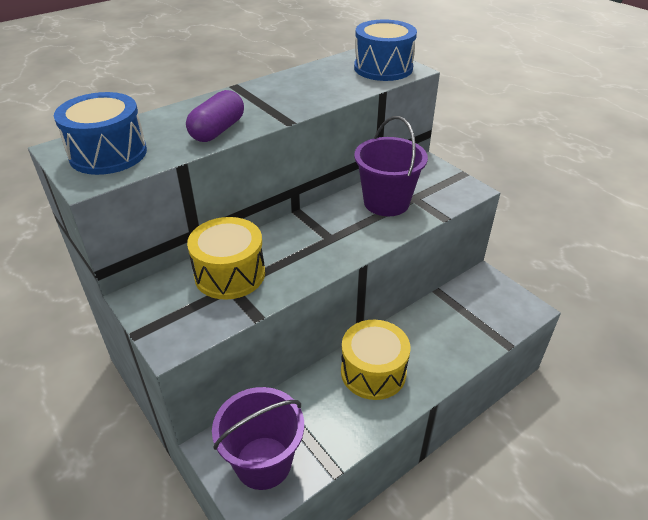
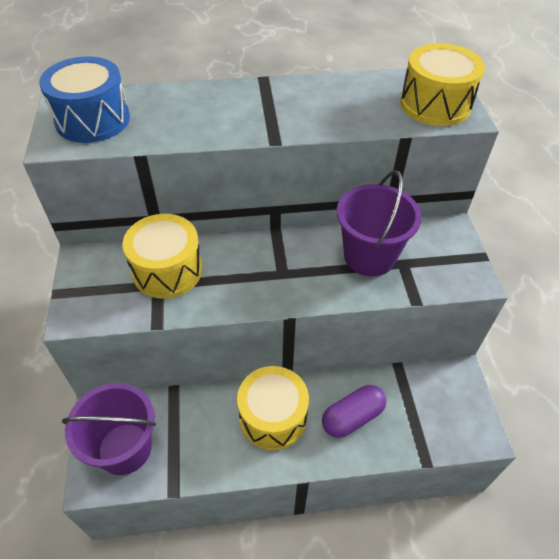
camera: 30 degrees right, 10 degrees up
(217, 130) = (202, 127): purple capsule -> purple capsule (352, 417)
(383, 68) = (435, 105): blue drum -> yellow drum

